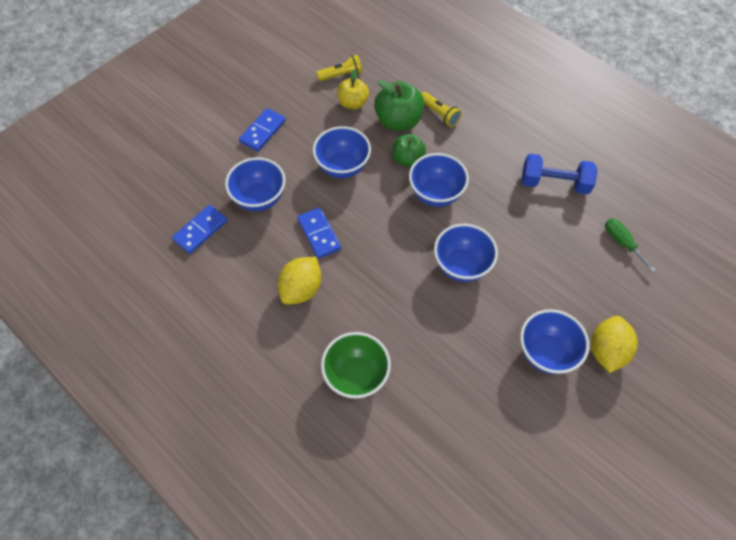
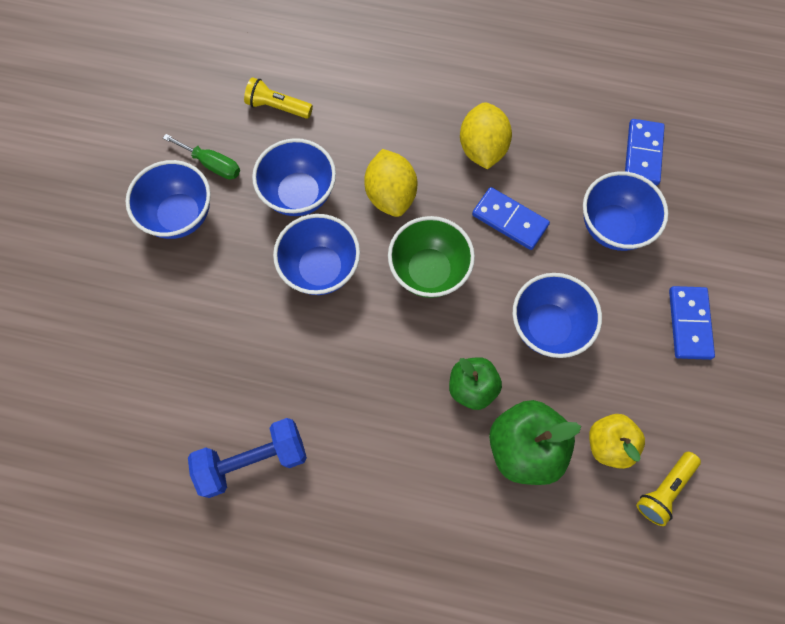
camera: 150 degrees right, 10 degrees up
(356, 375) = (367, 95): green bowl -> green bowl (429, 271)
(436, 194) = (404, 352): blue bowl -> blue bowl (299, 194)
(439, 114) = (474, 496): yellow flashlight -> yellow flashlight (277, 107)
(606, 351) = (112, 252): yellow lemon -> yellow lemon (390, 195)
(622, 242) = (130, 410): green screwdriver -> green screwdriver (212, 164)

